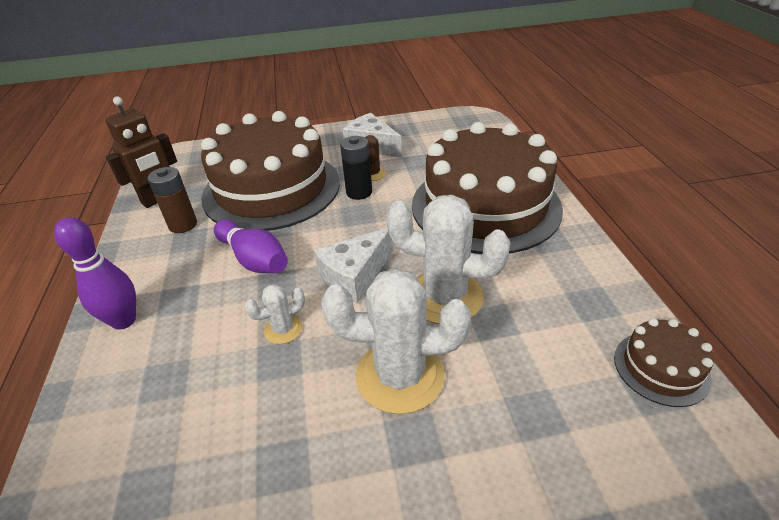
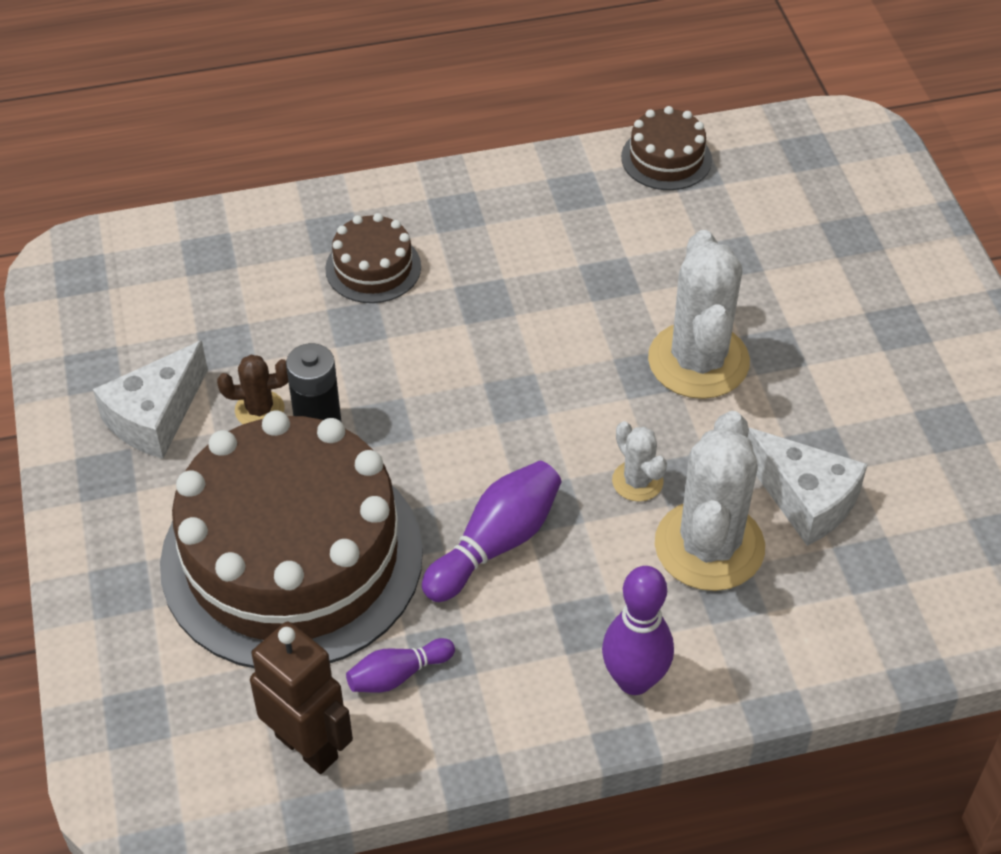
camera: 95 degrees left, 10 degrees up
(183, 225) = (398, 675): brown battery -> purple bowling pin
(355, 276) = (533, 414): white cheese -> white cheese (805, 499)
(444, 297) = (571, 320): white cactus -> white cactus (709, 546)
(485, 206) = (373, 268): brown cake -> brown cake, size x0.42

